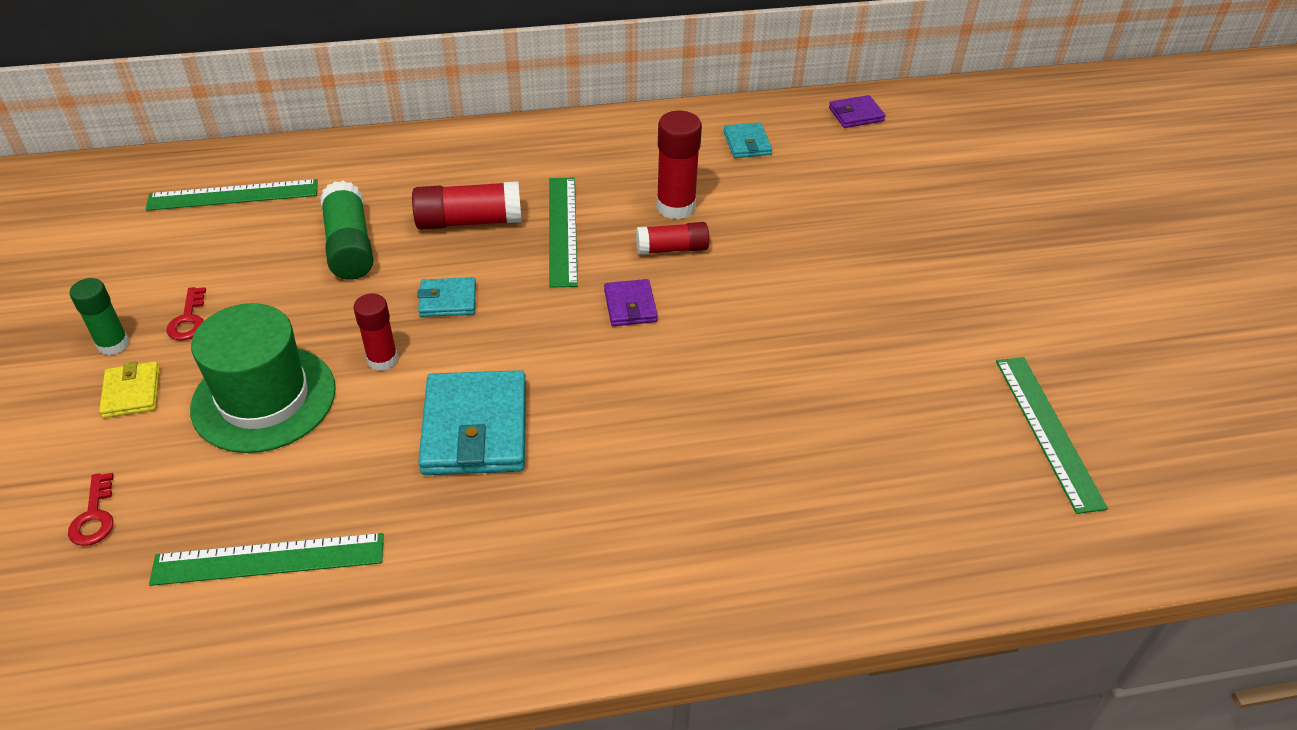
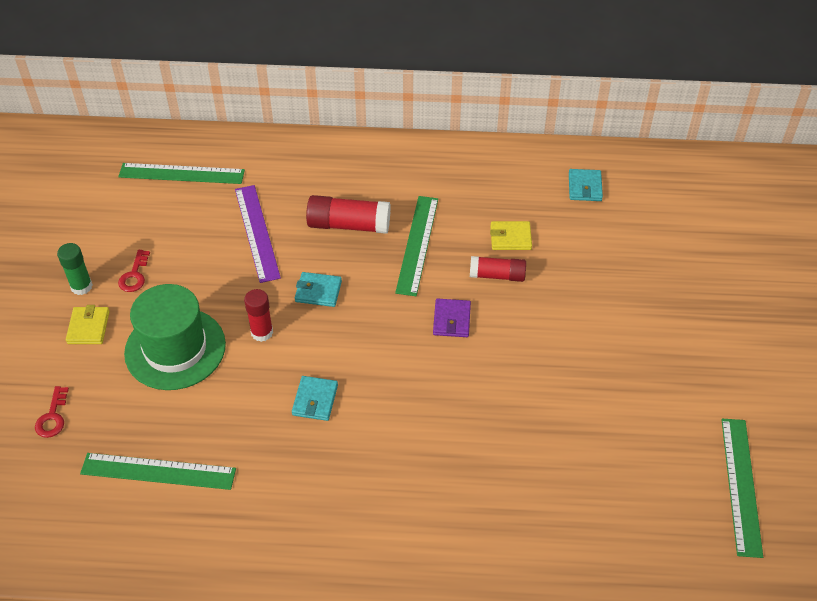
camera: 15 degrees right, 5 degrees up
(349, 246) = (257, 232): green glue stick -> purple ruler
(475, 428) = (315, 400): turquoise wallet -> turquoise wallet, size x0.52
(676, 207) = (510, 238): red glue stick -> yellow wallet
(856, 115) = (685, 173): purple wallet -> none

